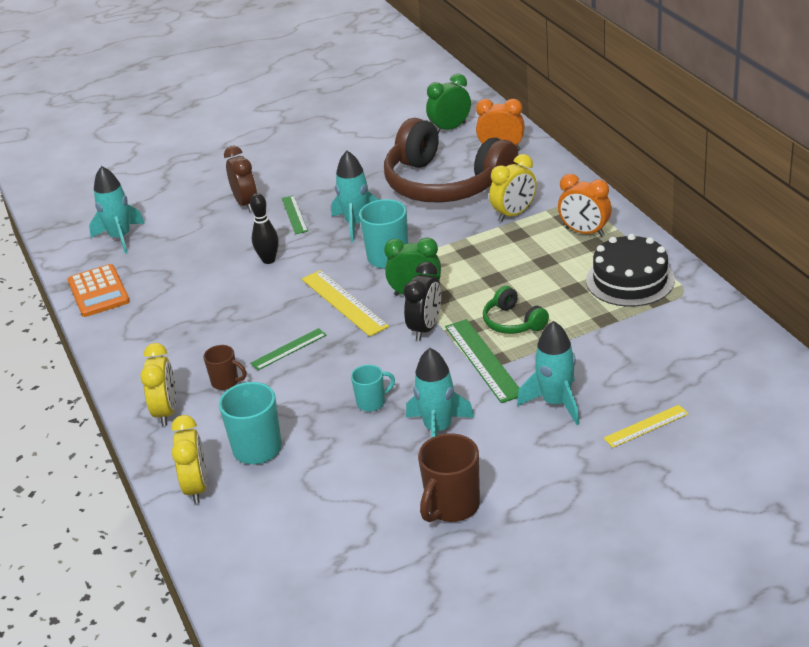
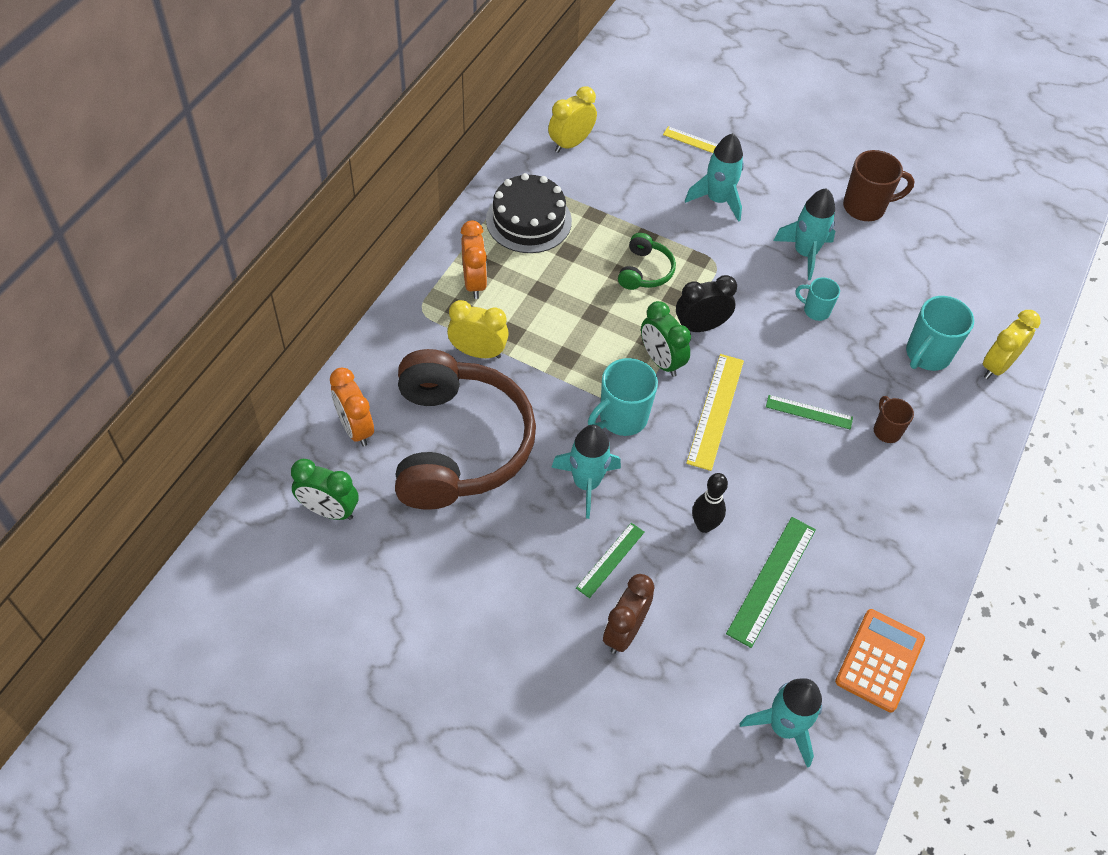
camera: 135 degrees left, 20 degrees up
(166, 412) = (955, 450): yellow clock -> yellow clock (570, 143)
(483, 360) = (707, 266): green ruler -> green ruler (771, 580)

